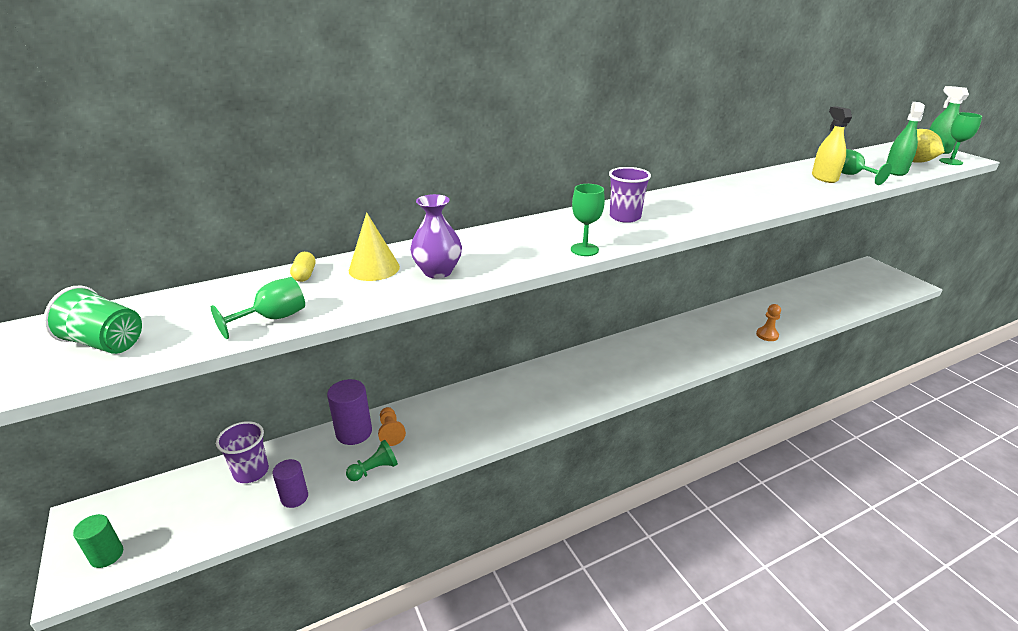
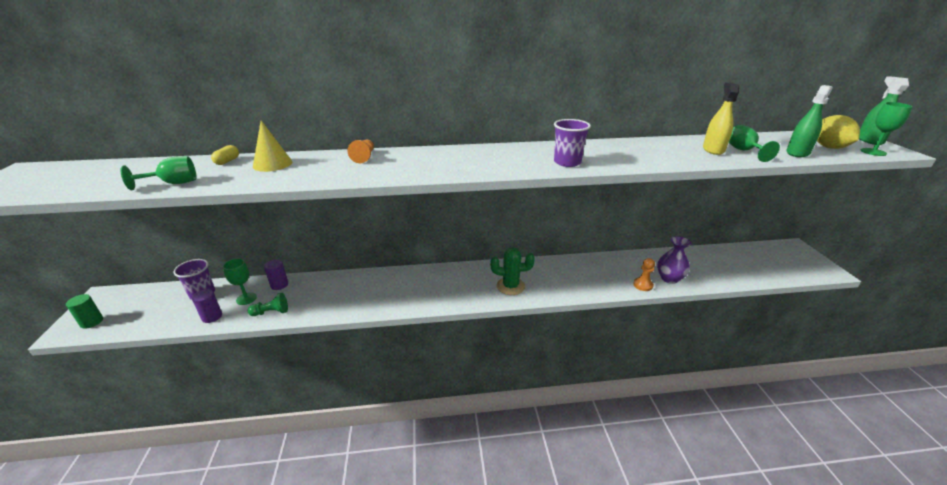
camera: 20 degrees right, 0 degrees up
(105, 343) = (73, 181): green cup -> none
(354, 432) = (279, 285): purple cylinder -> purple cylinder, size x0.66
(390, 432) = (301, 290): orange pawn -> orange pawn (364, 157)
(437, 271) = (308, 172): purple vase -> purple vase (669, 278)
(584, 249) = (430, 174): green goblet -> green goblet (246, 298)
(625, 217) = (492, 156): purple cup -> purple cup (567, 162)
(638, 367) = (510, 286): none -> green cactus

